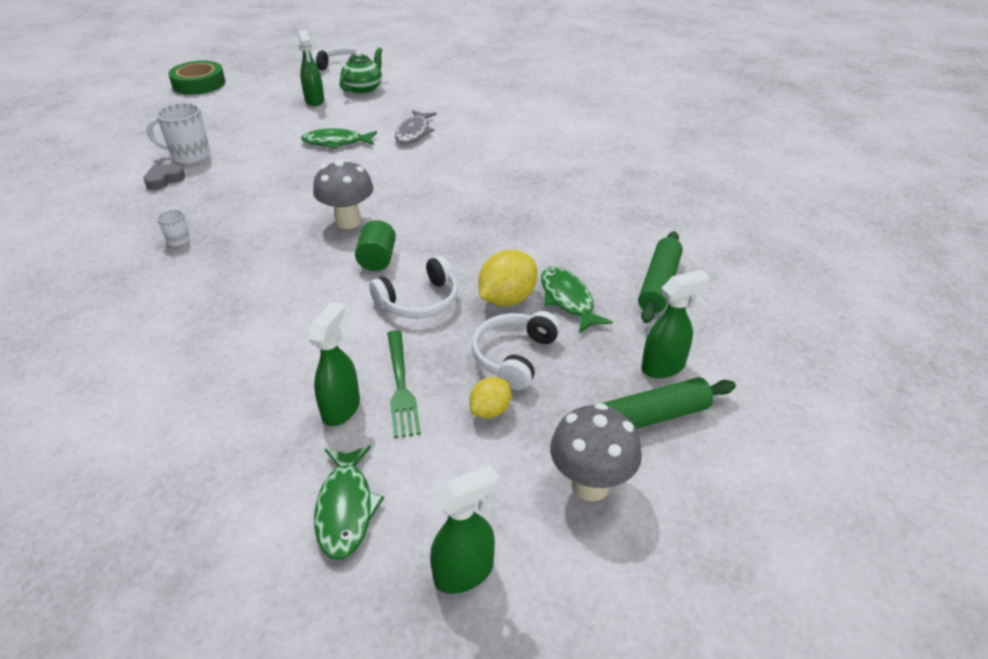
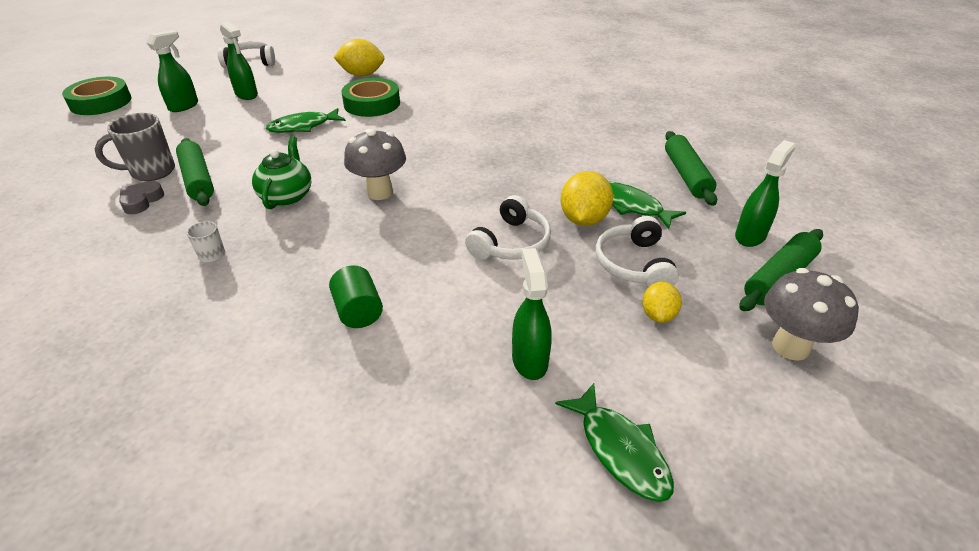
camera: 25 degrees left, 0 degrees up
(189, 156) = (151, 172): white mug -> grey mug
(217, 172) = (198, 179): none -> green rolling pin
(363, 89) = (288, 76): green teapot -> green teapot (287, 196)
(377, 259) = (438, 218): green cylinder -> green cylinder (358, 311)
(401, 386) = (564, 321): green fork -> none
(414, 133) = (372, 103): grey fish -> green tape
(430, 101) = (362, 75): none -> yellow lemon
(464, 572) = (771, 462): green spray bottle -> green spray bottle (184, 106)

